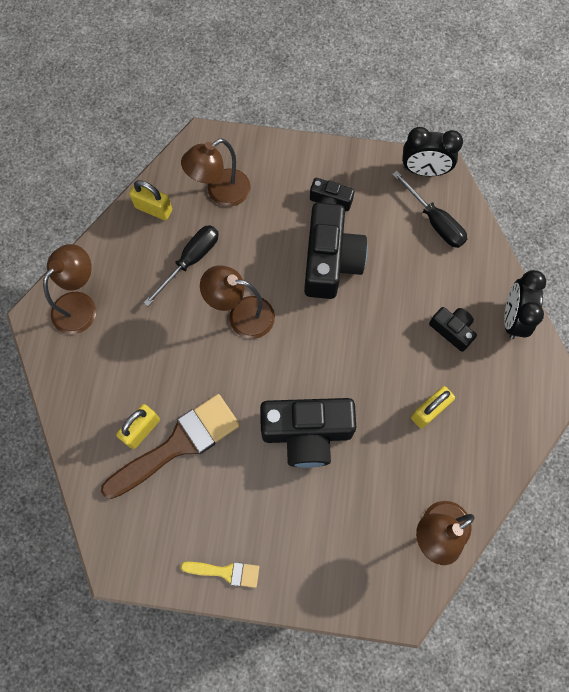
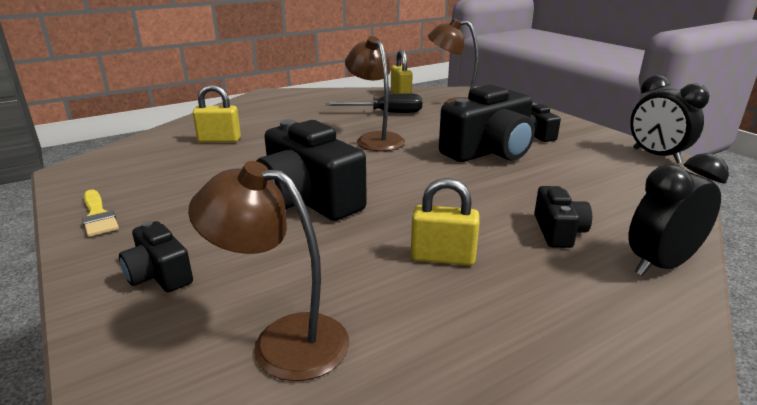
camera: 50 degrees right, 45 degrees down
(80, 305) = (295, 99): brown lamp -> none
(178, 444) = (221, 155): brown brush -> none
(334, 562) = (159, 275): none -> black camera
(434, 221) = (631, 177): black screwdriver -> none

